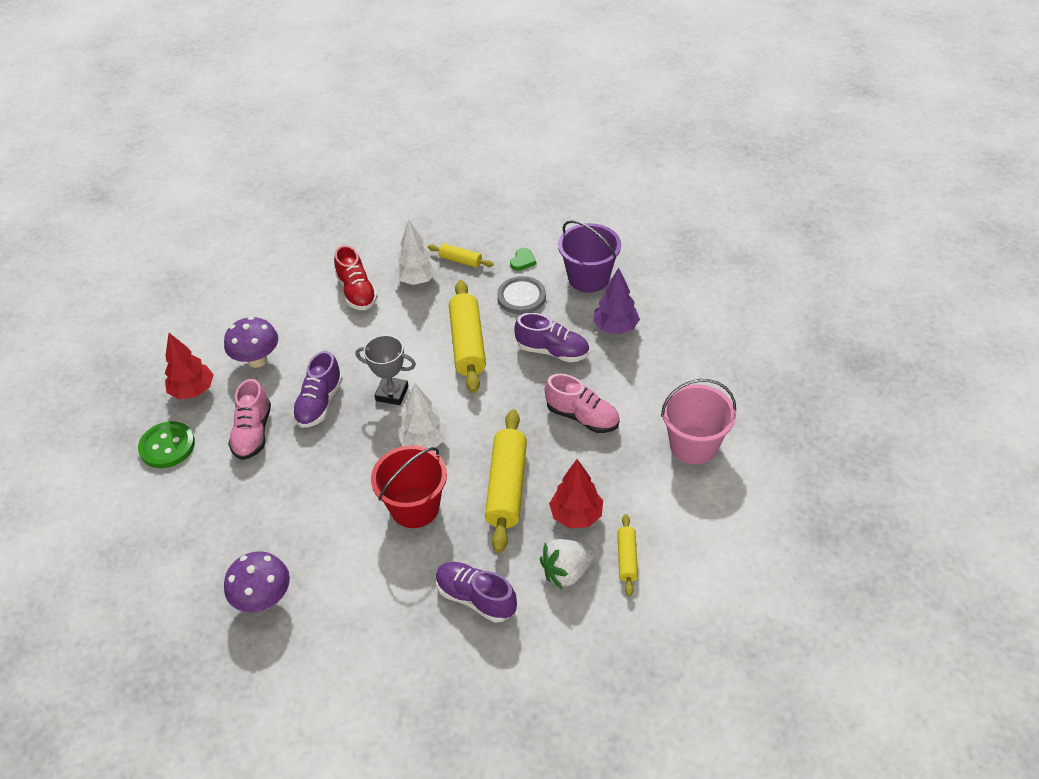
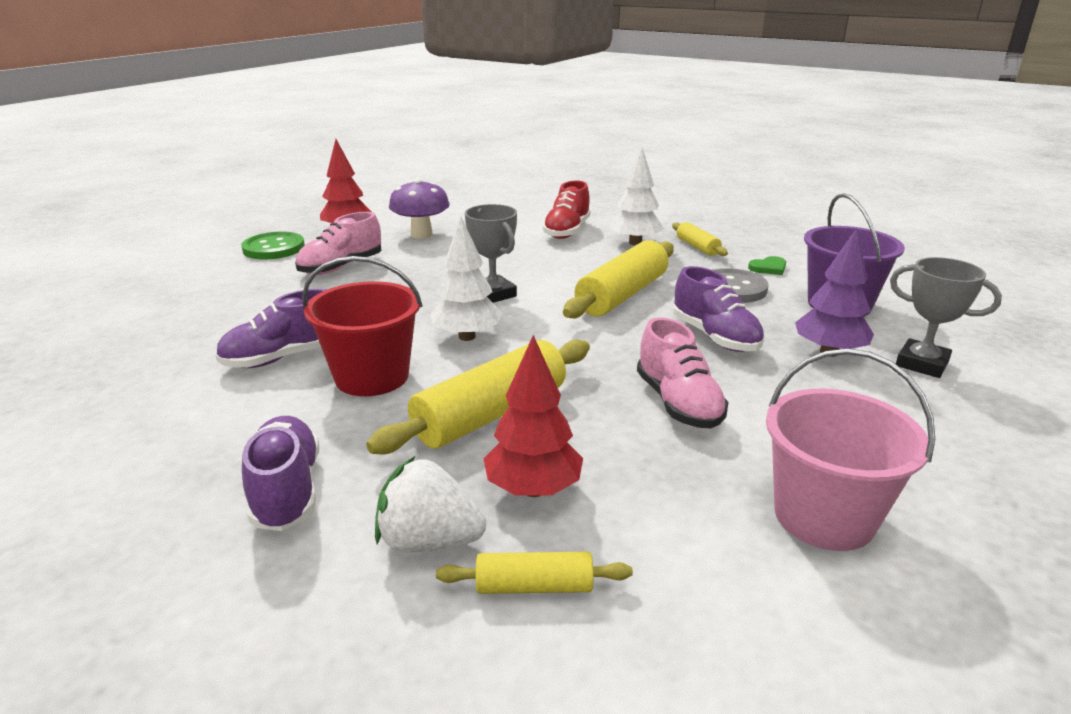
camera: 40 degrees right, 20 degrees down
(264, 599) = (135, 364): purple mushroom -> none
(319, 403) = (422, 274): purple shoe -> purple shoe (283, 357)
(627, 558) = (534, 586): yellow rolling pin -> yellow rolling pin turned 45 degrees clockwise
(661, 310) = (921, 364): none -> grey trophy

